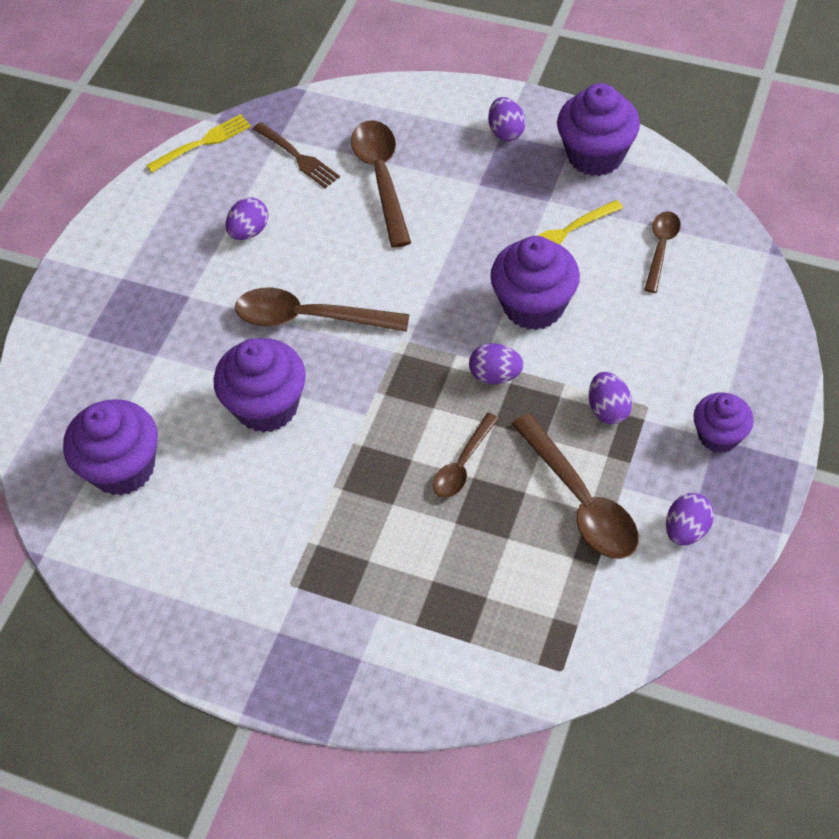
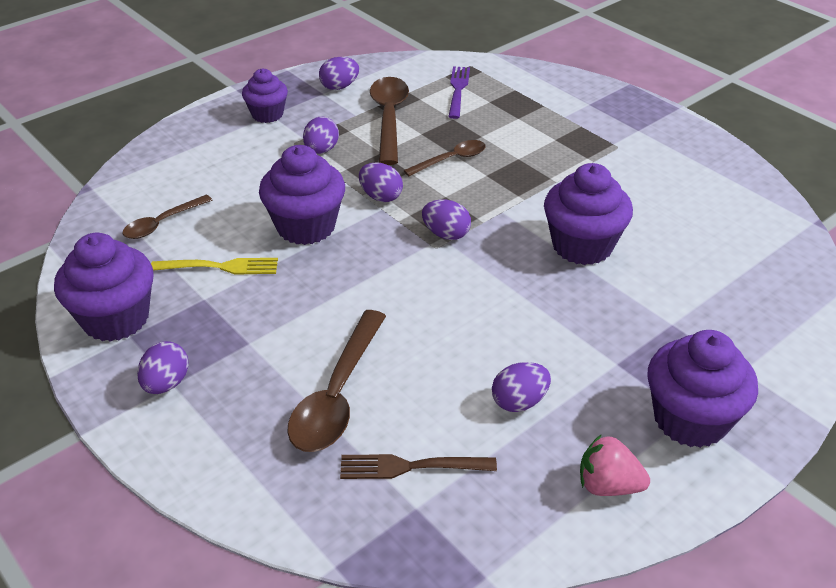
camera: 155 degrees left, 15 degrees down
(123, 468) = (729, 251): purple cupcake -> purple cupcake (690, 419)
(163, 203) = (608, 485): none -> pink strawberry
(203, 143) = (519, 549): yellow fork -> none
(298, 157) = (411, 466): brown fork -> brown fork turned 75 degrees counterclockwise
(309, 318) = (505, 295): brown spoon -> none
(401, 359) = (446, 234): none -> purple egg
(540, 601) = (458, 90): none -> purple fork

